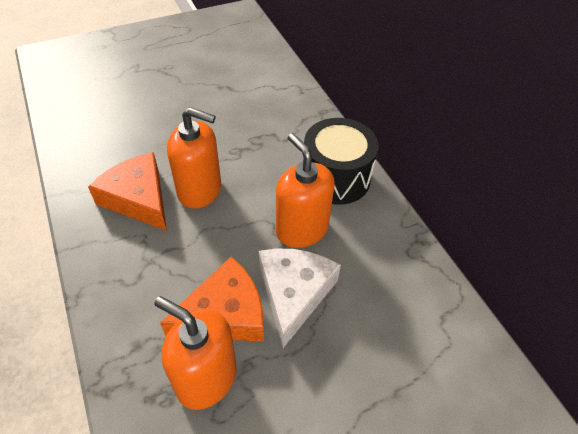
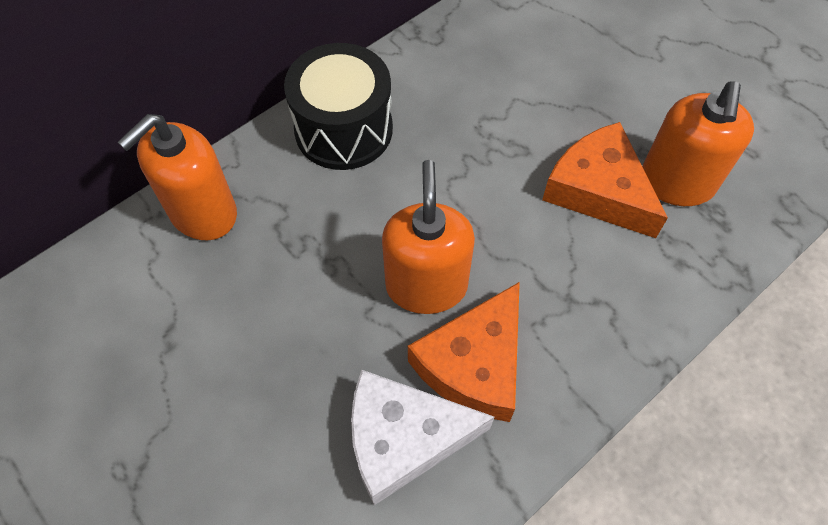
camera: 105 degrees left, 10 degrees up
(294, 293) = (540, 132): white cheese -> white cheese (403, 438)
(301, 229) = (447, 147): orange soap dispenser -> orange soap dispenser (203, 213)

